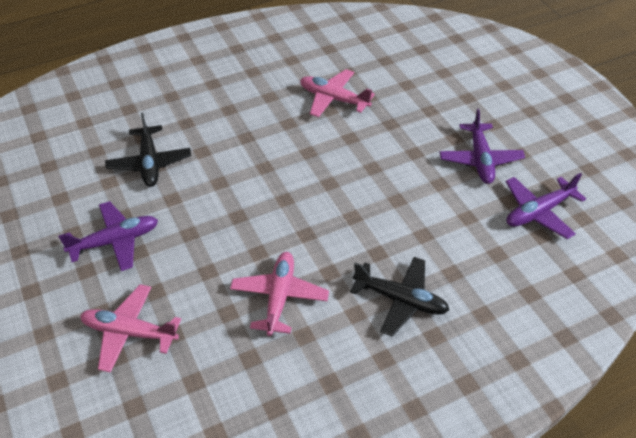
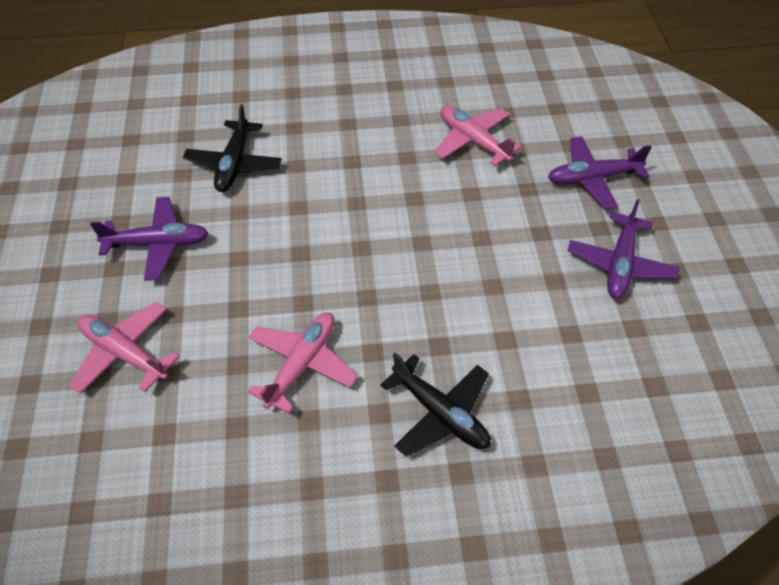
camera: 20 degrees right, 5 degrees up
(538, 212) = (666, 354): purple plane -> purple plane (592, 178)

